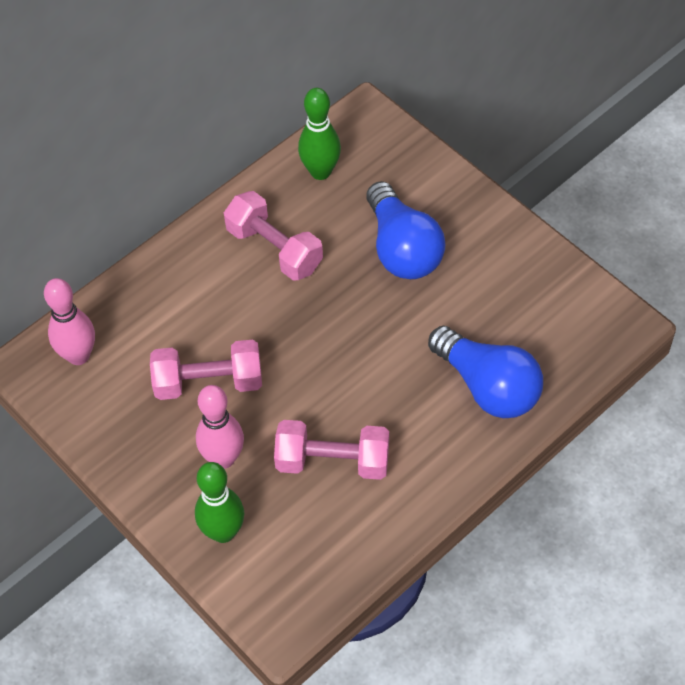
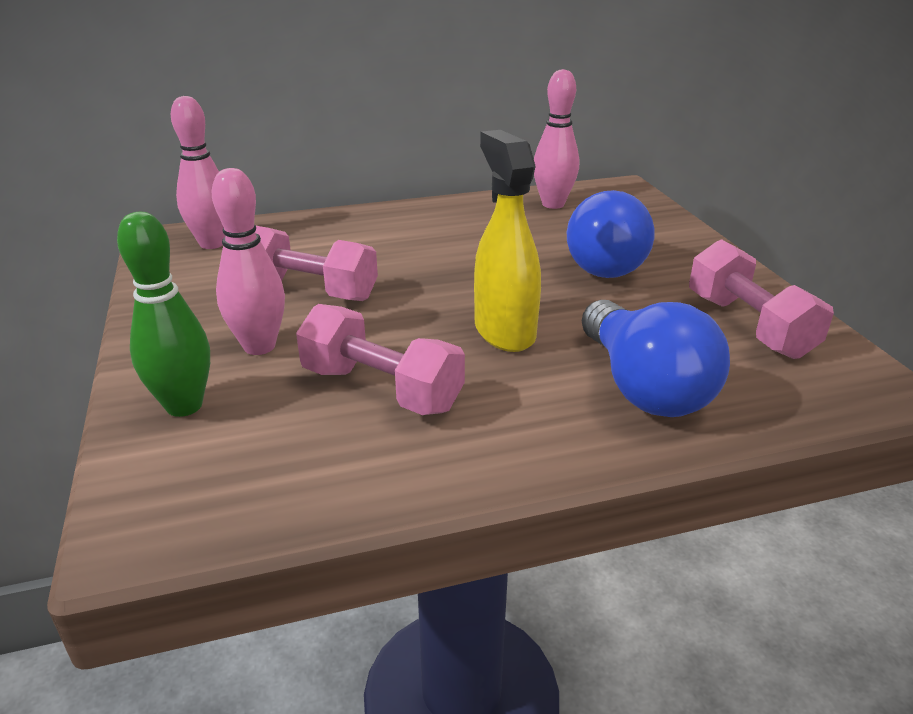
camera: 25 degrees right, 25 degrees down
(274, 249) = (466, 232): pink dumbbell -> pink dumbbell (748, 325)
(320, 171) = (553, 204): green bowling pin -> pink bowling pin
(375, 368) = (504, 331): none -> yellow spray bottle

